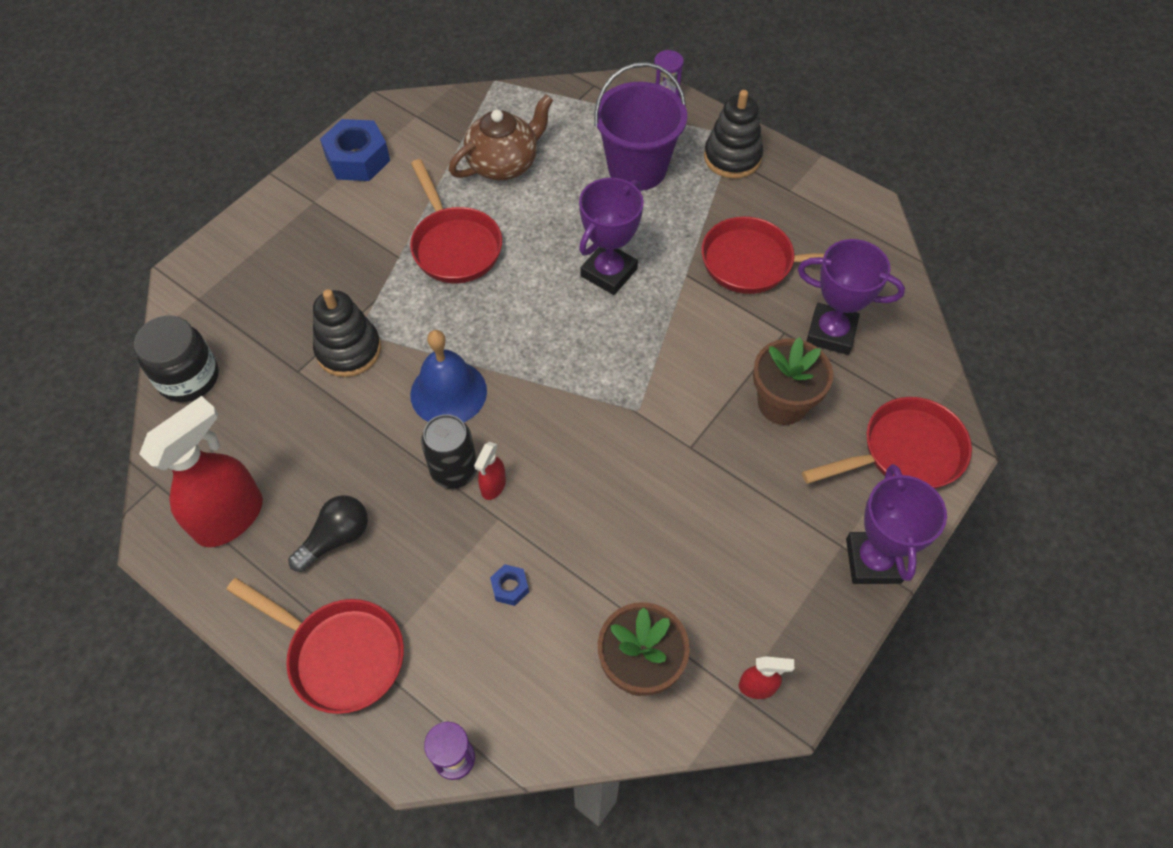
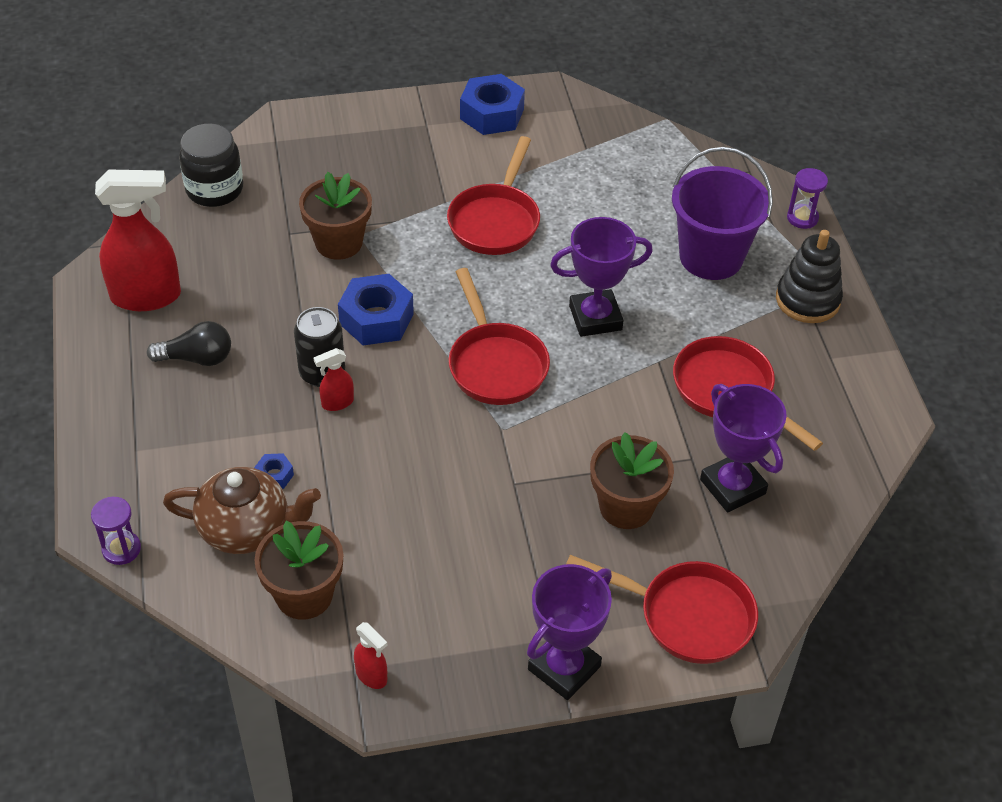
camera: 40 degrees right, 10 degrees down
(340, 654) = (122, 431): red pan -> red pan (495, 364)
(348, 350) = (338, 243): black stacking toy -> brown flower pot
(448, 392) = (376, 319): blue bell -> blue nut
(504, 164) = (602, 186): brown teapot -> brown teapot (247, 529)

